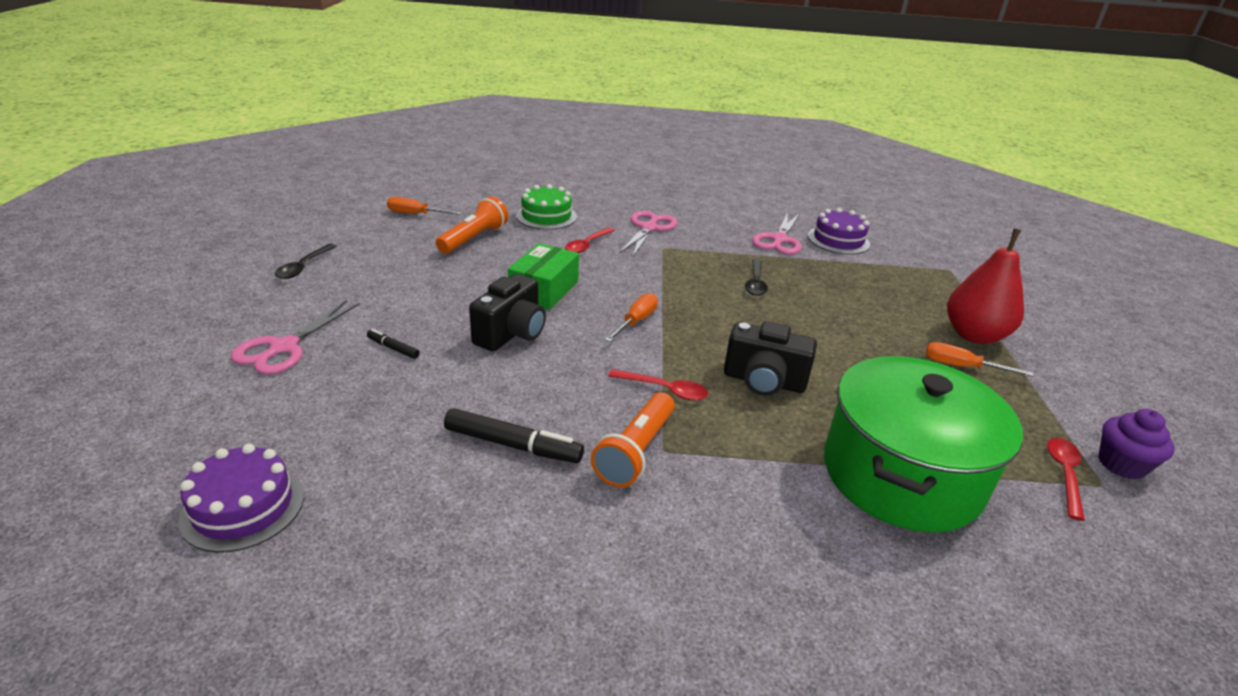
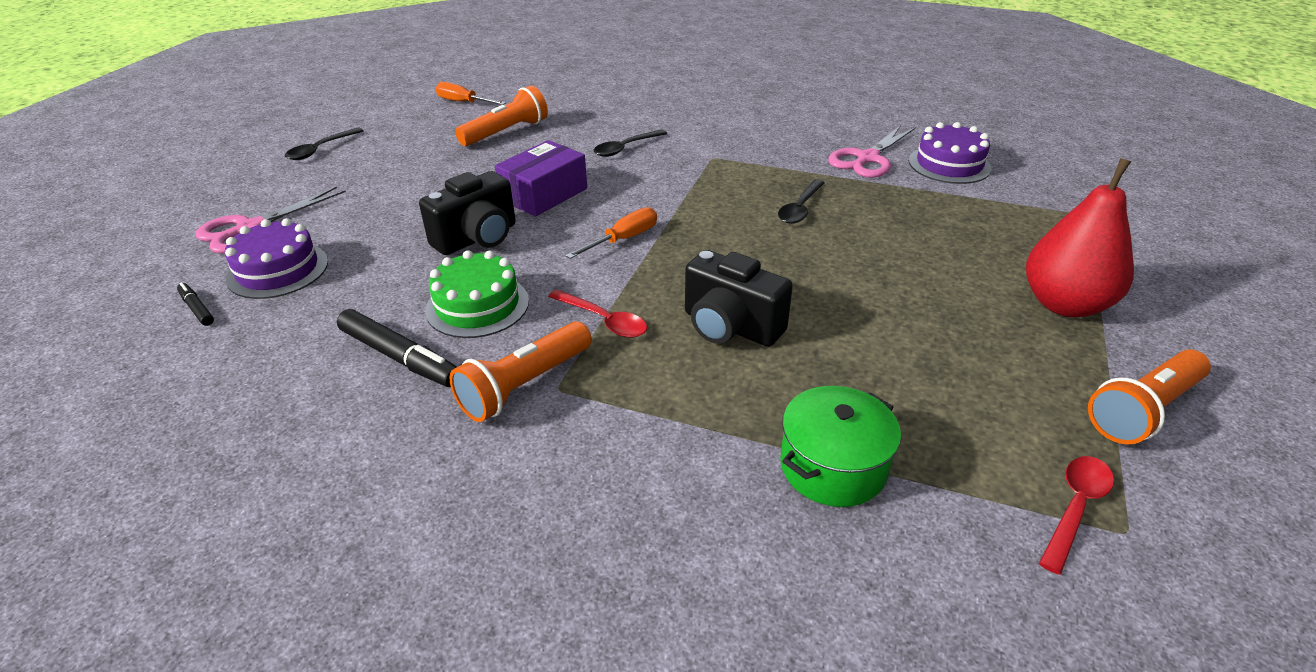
camera: 20 degrees right, 5 degrees up
(243, 507) = (116, 378): purple cake -> purple cake (278, 270)
(393, 348) = (350, 240): black marker -> black marker (197, 309)
(544, 290) = (544, 194): green box -> purple box
(546, 216) = (601, 113): green cake -> green cake (477, 305)
(587, 245) = (625, 148): red spoon -> black spoon
(649, 228) = (711, 134): pink scissors -> none
(901, 475) = (833, 466): green pot -> green pot, size x0.52
(961, 366) = (1016, 343): orange screwdriver -> none
(1063, 402) = (1143, 410): none -> orange flashlight
(1121, 464) = (1179, 510): purple cupcake -> none

